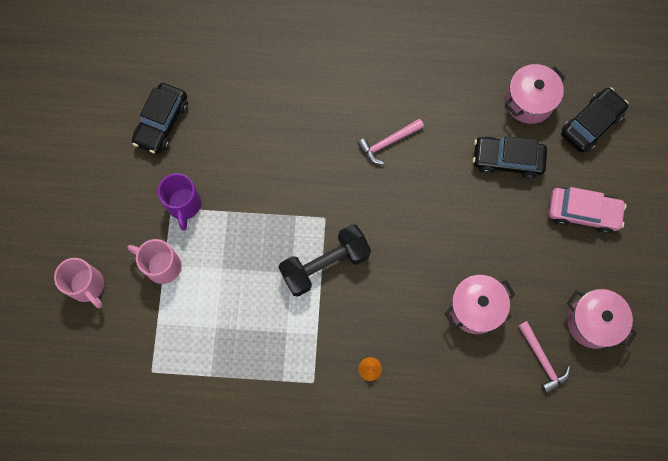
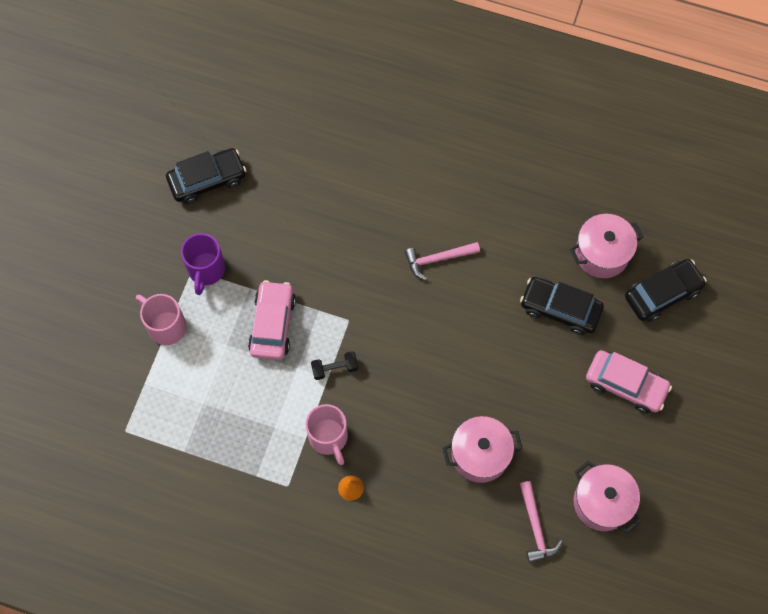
camera: 15 degrees right, 5 degrees down
(87, 286) = (85, 327): pink mug -> pink mug (329, 437)
(162, 122) = (207, 180): black car -> black car turned 150 degrees counterclockwise
(258, 239) = (272, 324): none -> pink car
(325, 264) = (334, 368): black dumbbell -> black dumbbell, size x0.48

